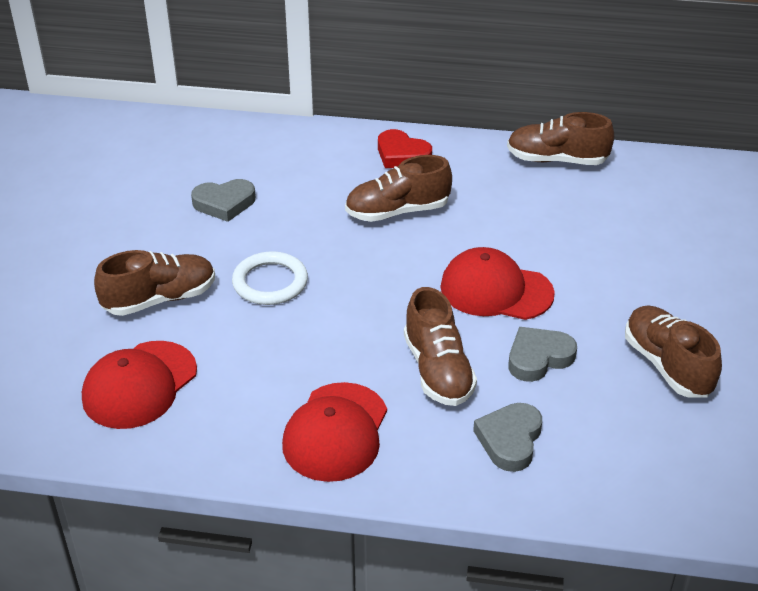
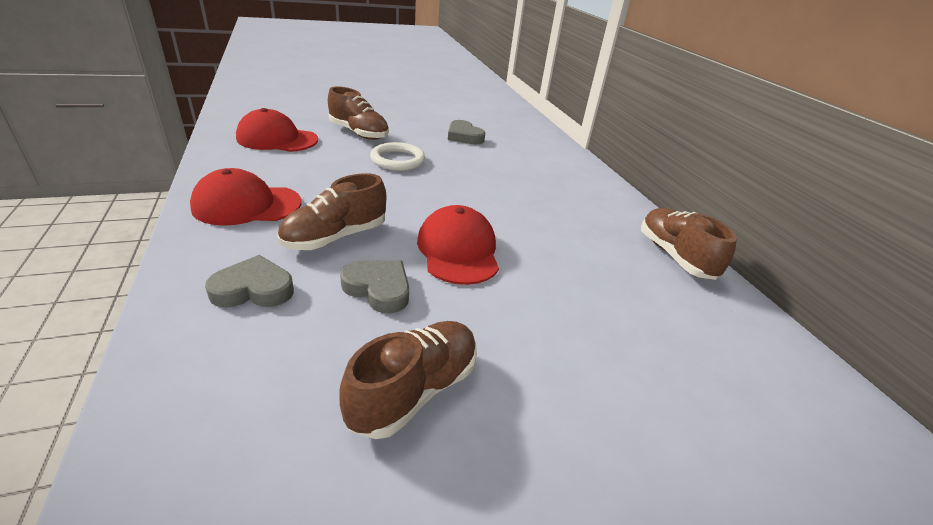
camera: 60 degrees right, 5 degrees down
(397, 211) = (516, 192): brown shoe -> none
(402, 155) = (584, 184): red heart -> none

